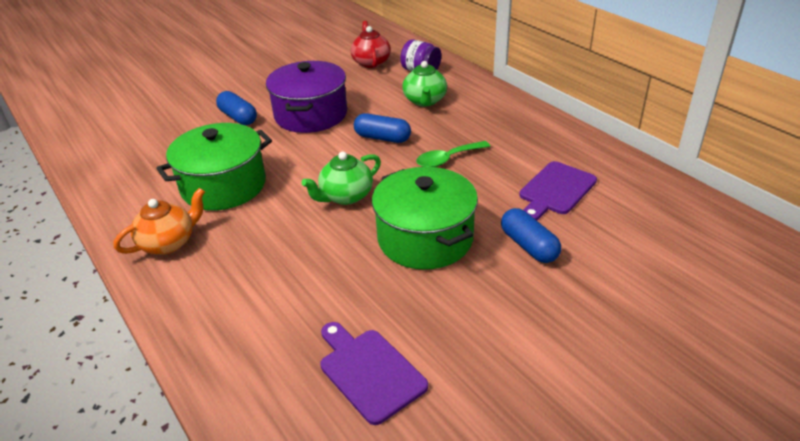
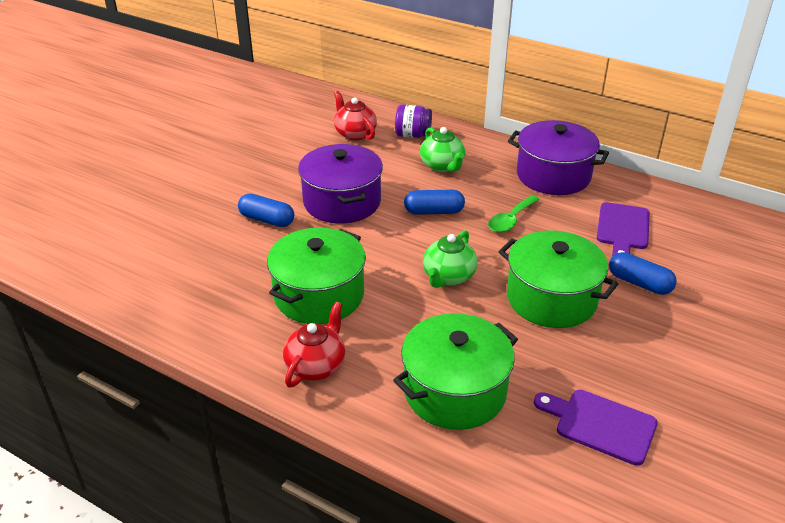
camera: 25 degrees left, 0 degrees up
(168, 243) = (316, 365): orange teapot -> red teapot
(261, 298) = (455, 391): none -> green pot
(524, 128) = (553, 175): none -> purple pot

